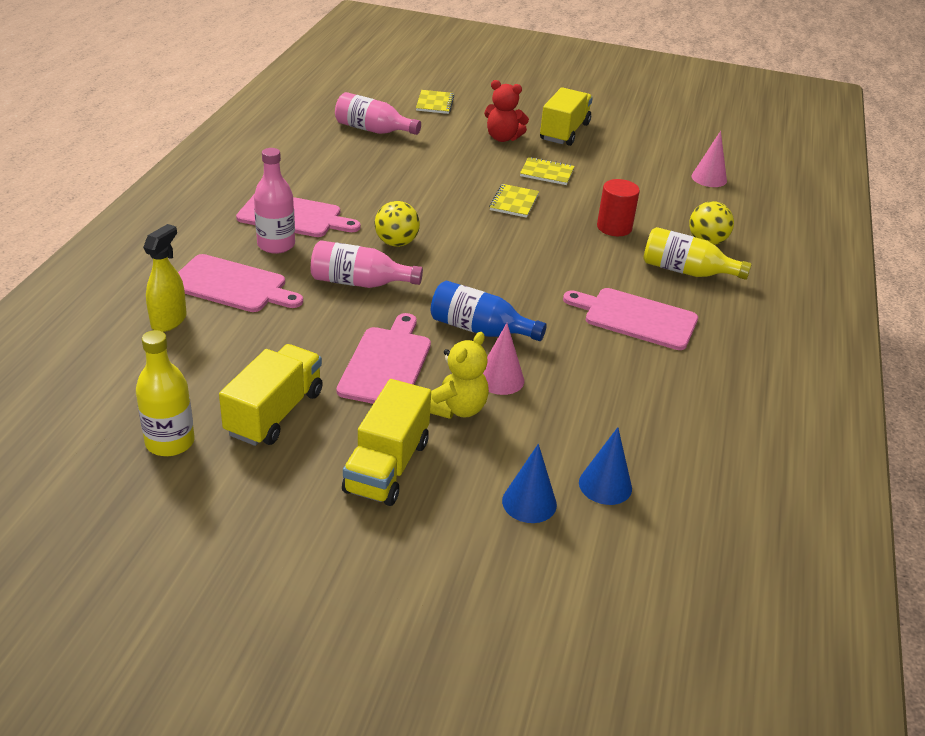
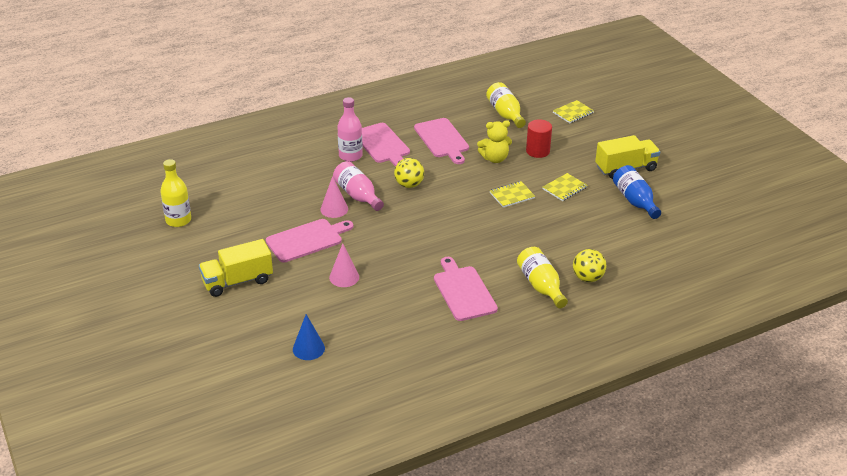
camera: 50 degrees right, 0 degrees up
(169, 321) = (252, 168): yellow spray bottle -> none
(232, 285) = (301, 166): pink cutting board -> pink cutting board (442, 140)
(274, 413) = (231, 232): yellow truck -> none
(373, 130) = (505, 114): pink bottle -> yellow bottle
(457, 409) = (303, 277): yellow teddy bear -> yellow teddy bear (494, 158)
(480, 329) = (375, 250): blue bottle -> blue bottle (635, 201)
(502, 138) = (576, 154): red teddy bear -> none
(529, 502) = (266, 332): blue cone -> none
(547, 173) = (564, 188): yellow notebook -> yellow notebook turned 75 degrees clockwise
(614, 227) = (545, 240): red cylinder -> red cylinder (537, 151)
(709, 178) = (669, 244): pink cone -> pink cone (334, 209)

